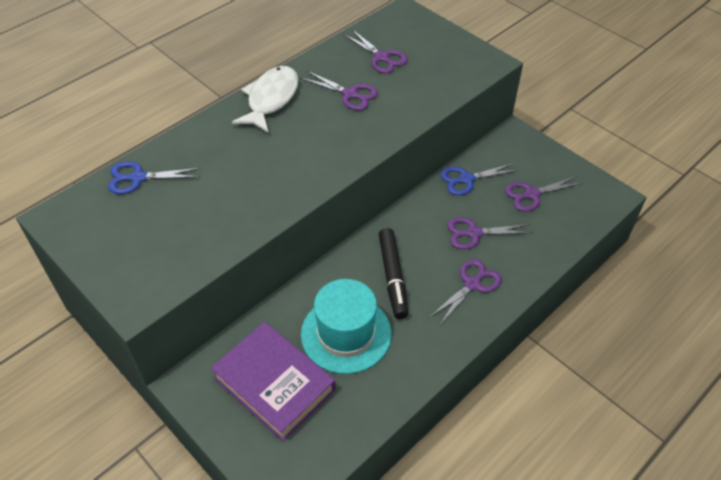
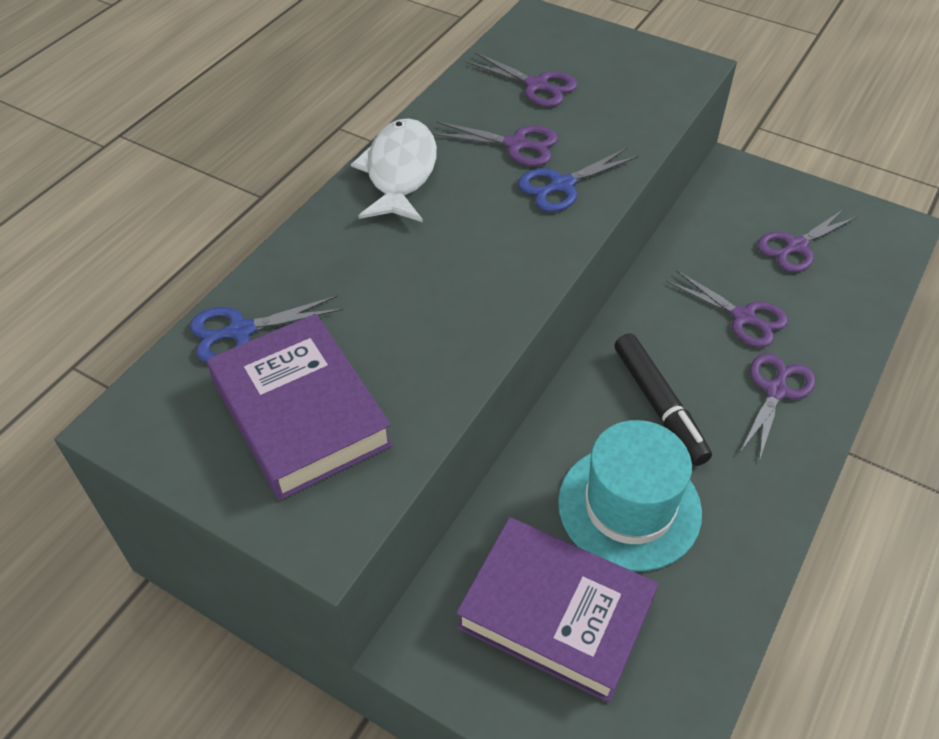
camera: 15 degrees left, 0 degrees up
(151, 232) = (301, 413): none -> purple book
(466, 179) = (698, 243): blue scissors -> blue scissors (562, 185)
(474, 233) = (743, 317): purple scissors -> purple scissors turned 120 degrees counterclockwise

